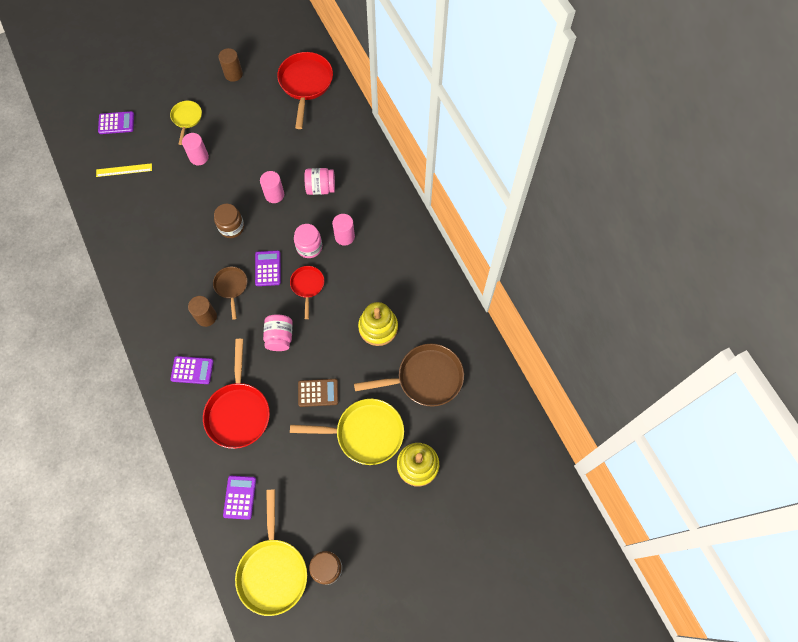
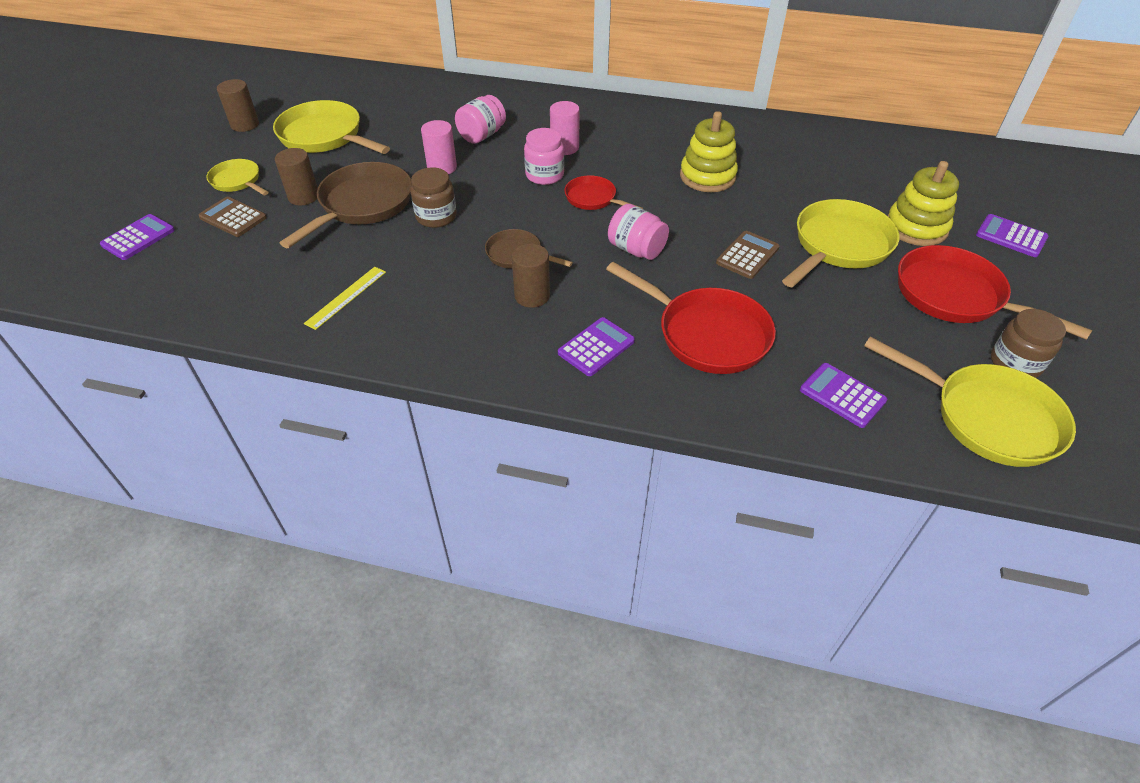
camera: 50 degrees left, 20 degrees down
(124, 170) = (214, 264): yellow ruler -> yellow ruler (346, 297)
(160, 144) = (233, 217): none -> brown calculator
(199, 157) = (303, 196): pink cylinder -> brown cylinder
(255, 118) = (325, 136): none -> yellow pan
(268, 268) = (531, 216): purple calculator -> purple calculator (1011, 236)
(305, 84) = (343, 89): red pan -> red pan (955, 296)
(425, 378) = (806, 175): brown pan -> brown pan (362, 205)

